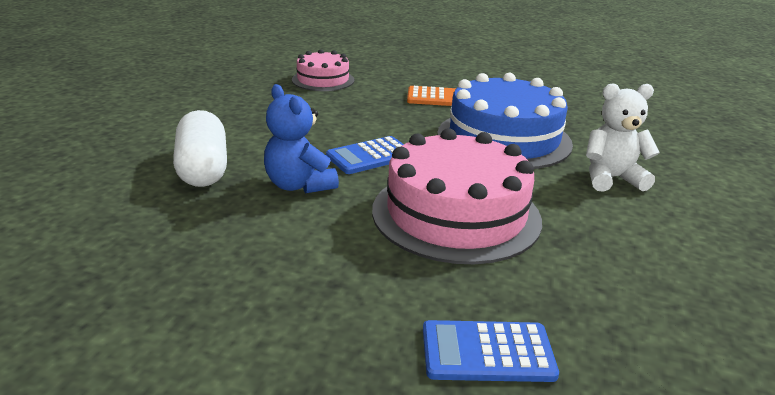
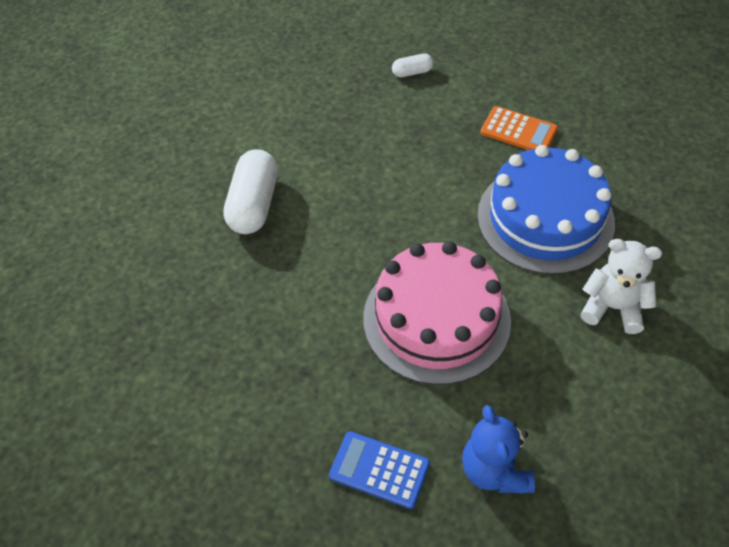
camera: 25 degrees right, 25 degrees up
(299, 185) = (323, 247): blue teddy bear -> blue teddy bear (495, 470)
(323, 80) = (412, 72): pink cake -> white capsule
(370, 156) = (401, 218): blue calculator -> none

